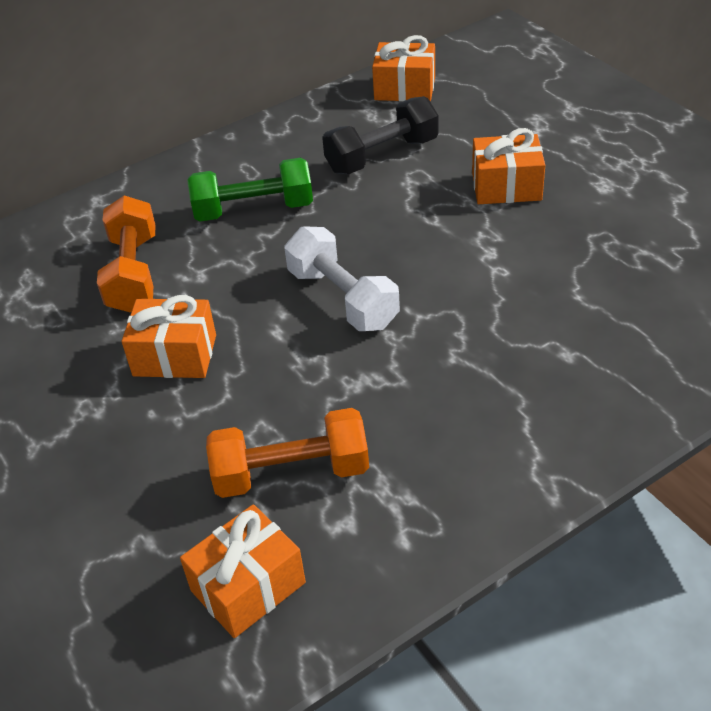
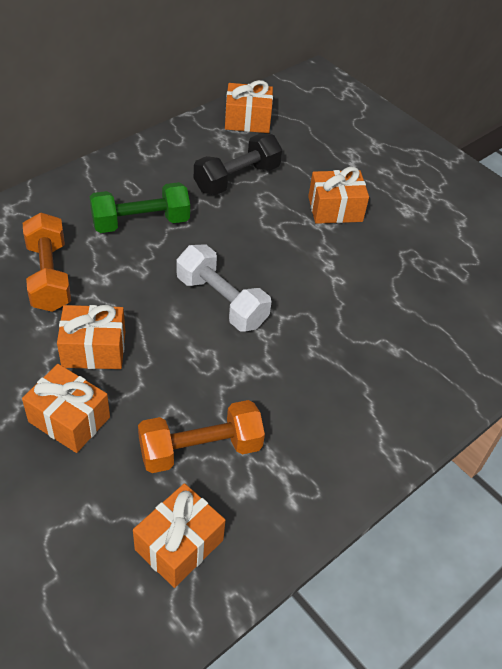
camera: 15 degrees left, 5 degrees up
(133, 436) = (69, 419): none -> orange gift

